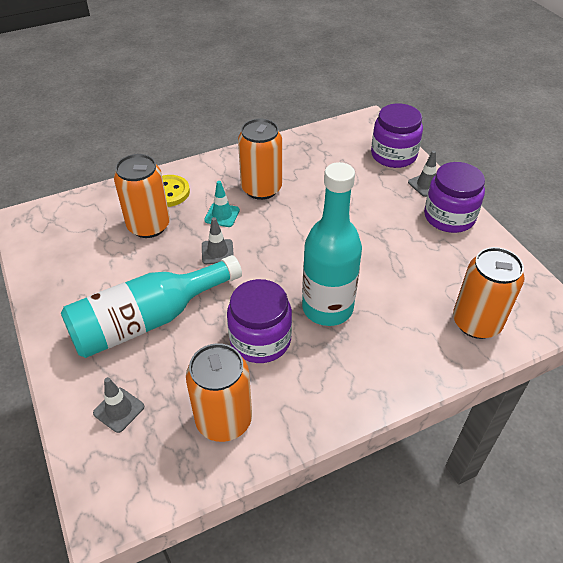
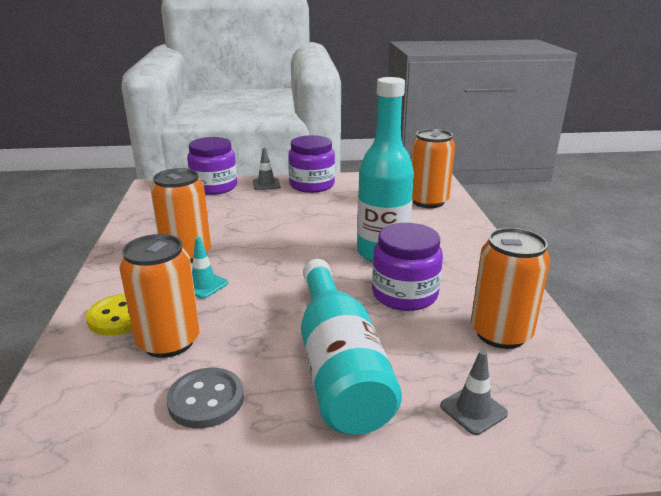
camera: 70 degrees left, 20 degrees down
(98, 265) = (206, 400): none -> grey button
(217, 252) = (261, 298): grey traffic cone -> none

